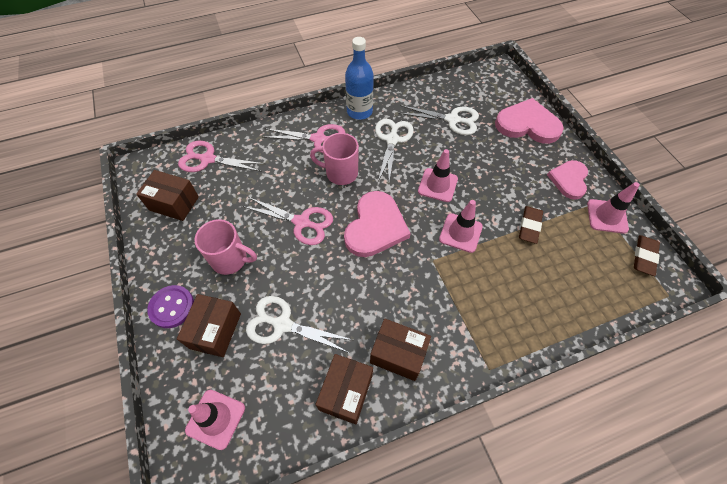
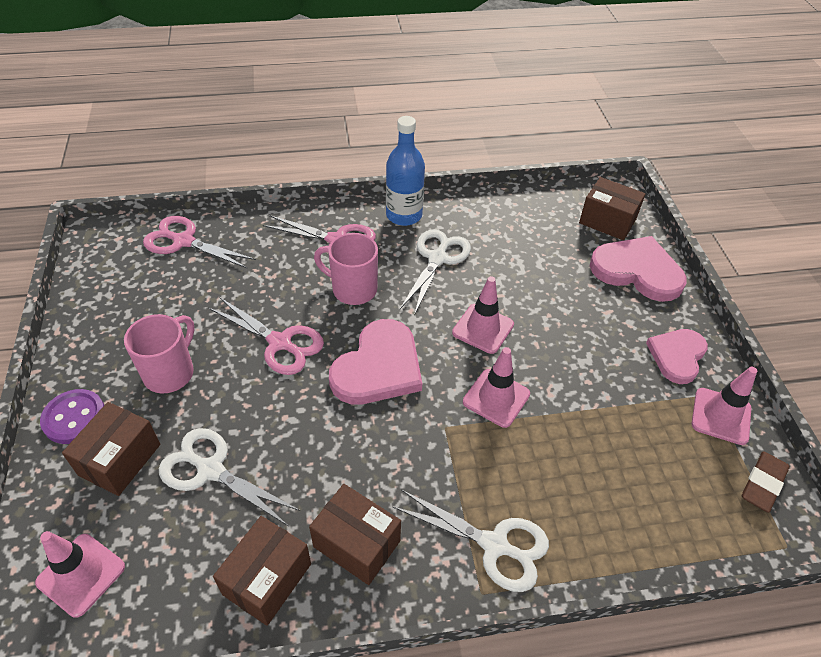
camera: 10 degrees right, 10 degrees down
(174, 203) = (122, 288): brown box -> brown box (607, 221)
(230, 259) = (170, 372): pink mug -> pink mug turned 90 degrees counterclockwise
(452, 120) = (530, 247): white scissors -> white scissors (494, 545)
(529, 226) = (600, 408): brown eraser -> none

